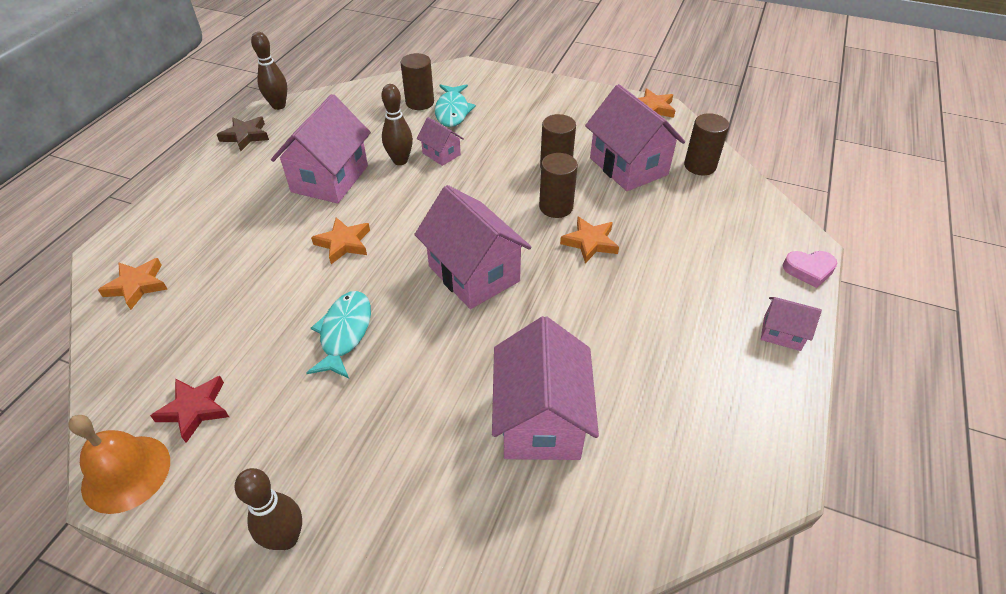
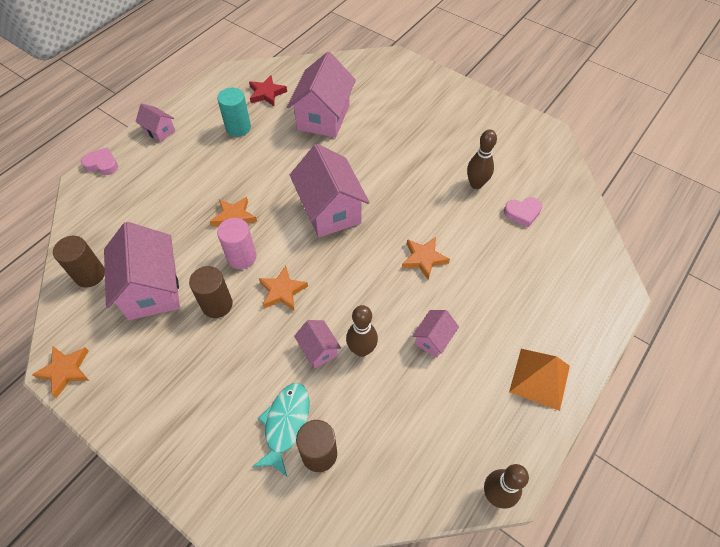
camera: 165 degrees left, 10 degrees up
(126, 473) = (544, 135): orange bell -> none
(137, 286) = (581, 253): orange star -> orange star (282, 291)
(195, 409) = (515, 159): red star -> red star (266, 93)
(205, 322) = (522, 213): none -> pink heart
(226, 170) = (539, 378): none -> orange pyramid
(245, 136) = (528, 436): brown star -> none
(286, 538) = (458, 96): brown bowling pin -> brown bowling pin (476, 184)
(330, 179) = (433, 339): pink house -> pink house, size x0.49
(344, 333) = (427, 186): turquoise fish -> none
(556, 207) = (241, 257): brown cylinder -> pink cylinder
(669, 366) = (238, 127): none -> turquoise cylinder

